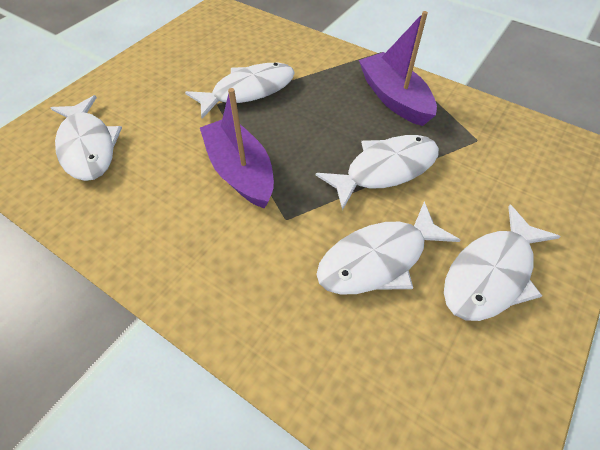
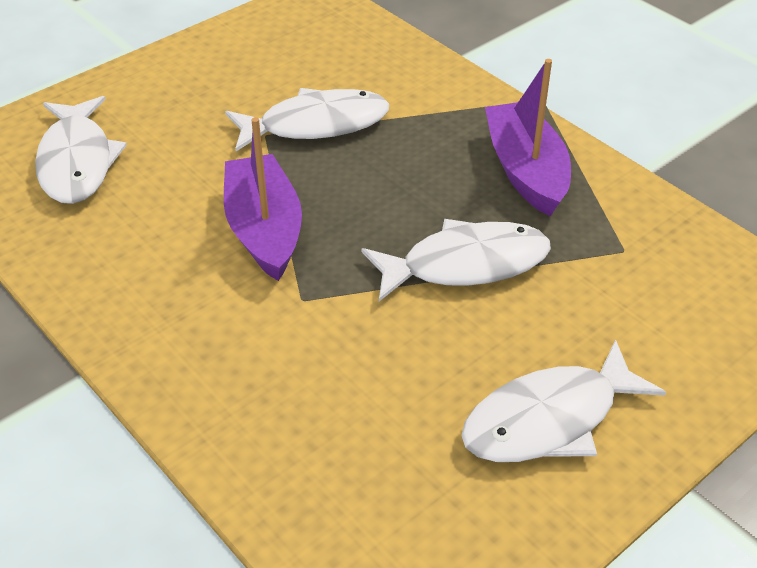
camera: 15 degrees right, 10 degrees down
(378, 259) = (403, 371): white fish -> none

